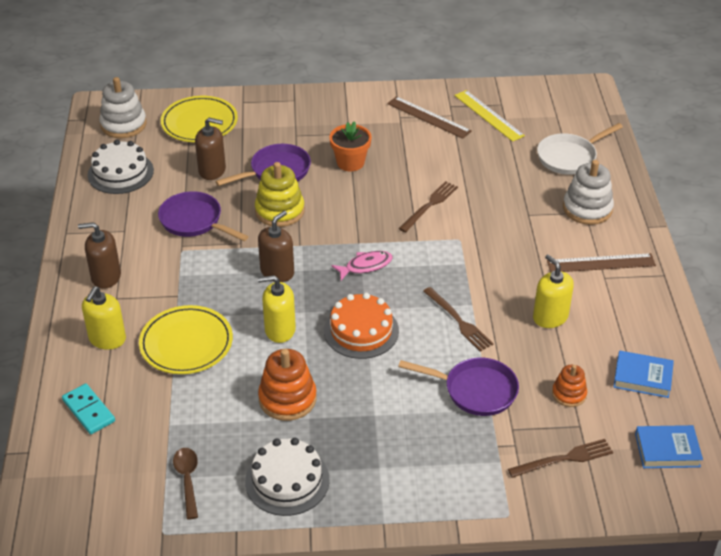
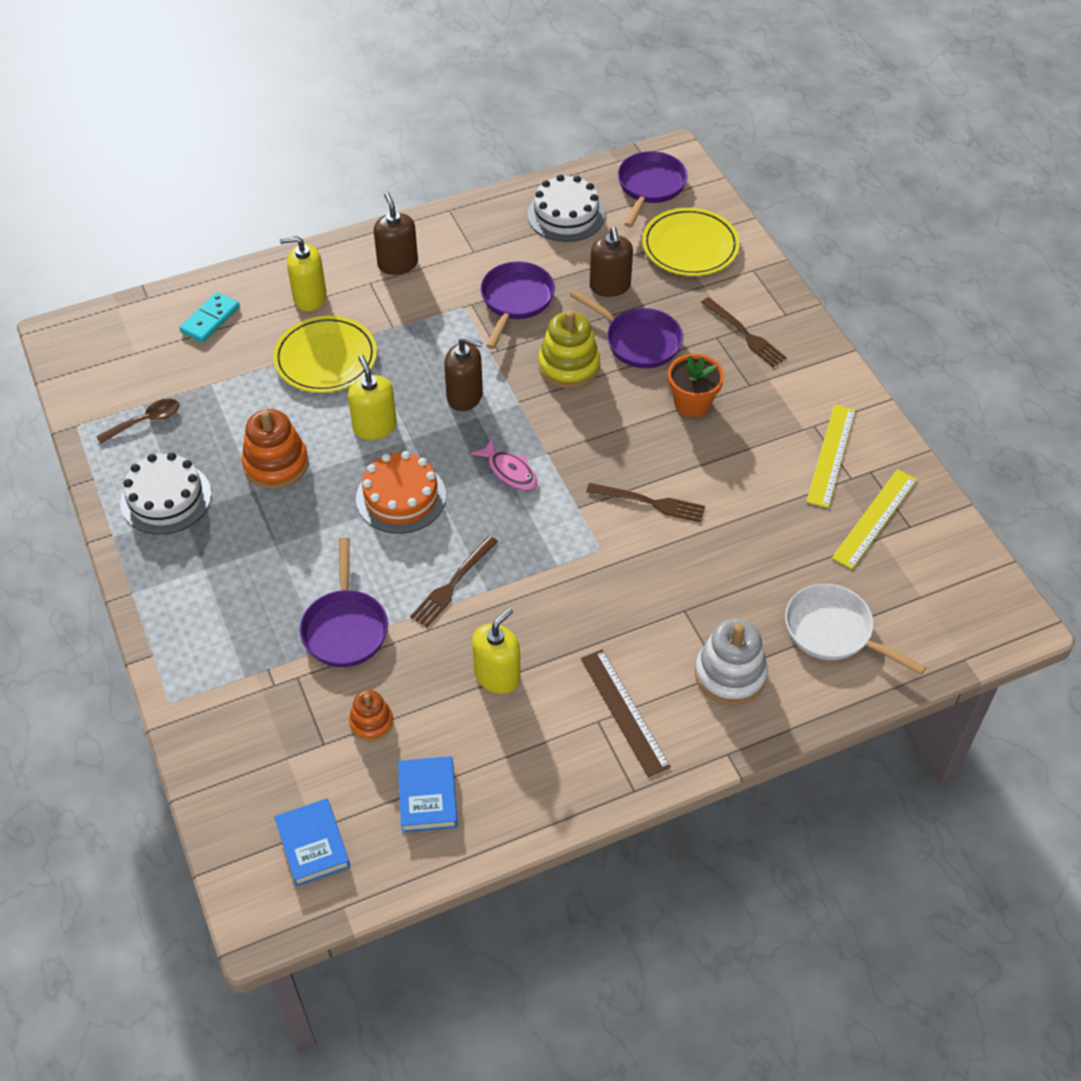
camera: 70 degrees right, 10 degrees up
(123, 125) = (650, 187): white stacking toy -> purple pan
(428, 117) = (831, 455): brown ruler -> yellow ruler
(563, 459) = (266, 738): brown fork -> brown fork (744, 334)

